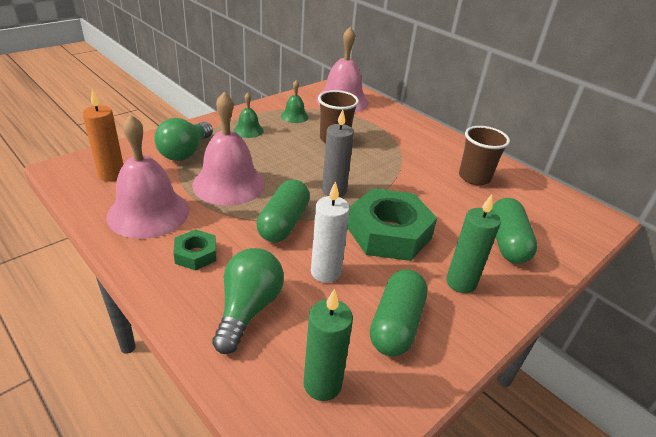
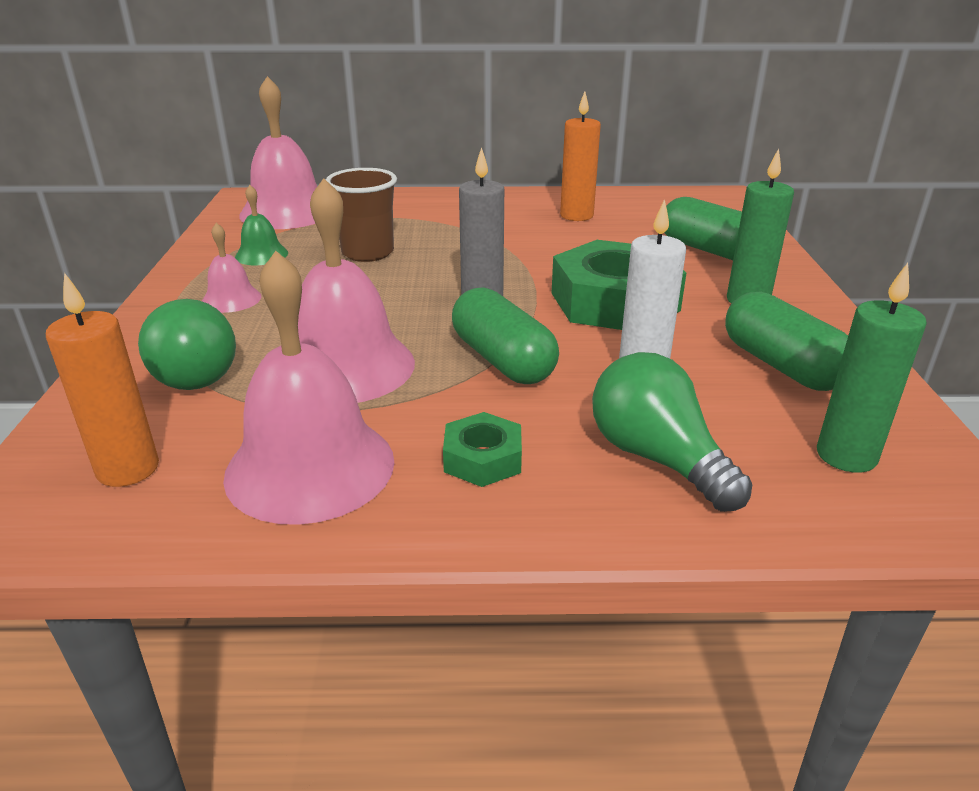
camera: 45 degrees left, 5 degrees down
(248, 130) = (231, 299): green bell -> pink bell
(474, 177) = (576, 216): brown cup -> orange candle

